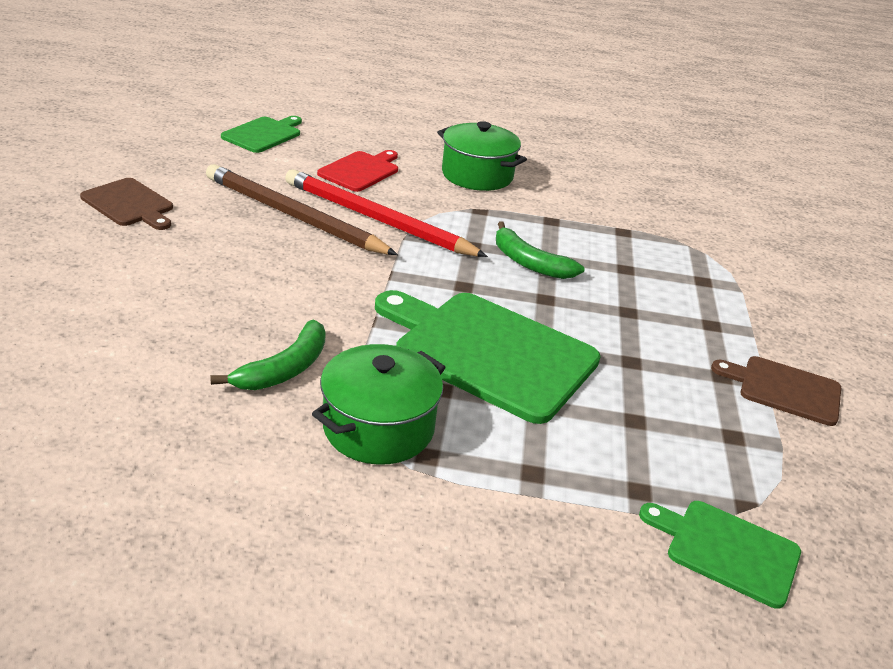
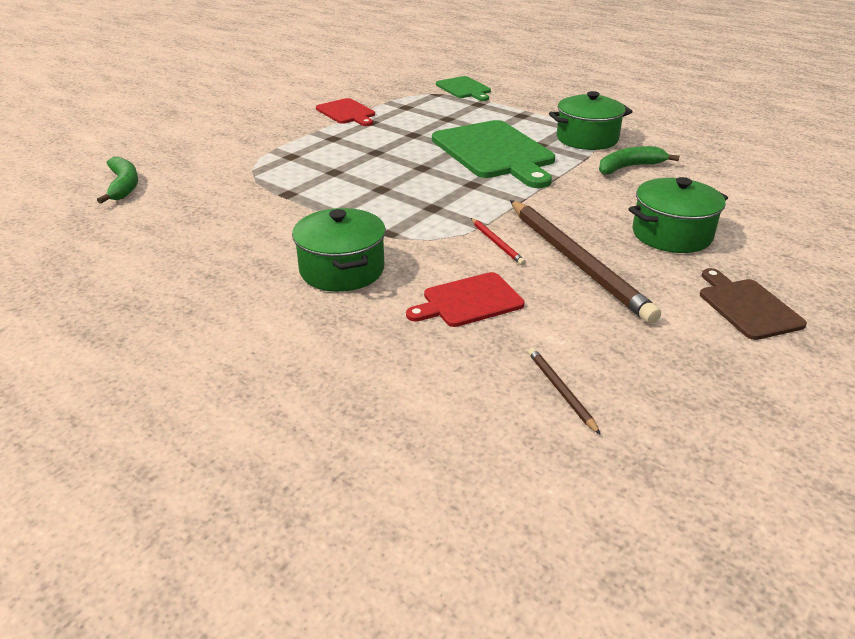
camera: 145 degrees left, 0 degrees up
(205, 264) = (671, 234): none -> green pot
(264, 134) = (560, 391): green cutting board -> brown pencil
(377, 219) = (497, 243): red pencil -> red pencil, size x0.42
(529, 263) = (402, 188): green banana -> green banana (124, 186)
(784, 389) = (347, 112): brown cutting board -> red cutting board

